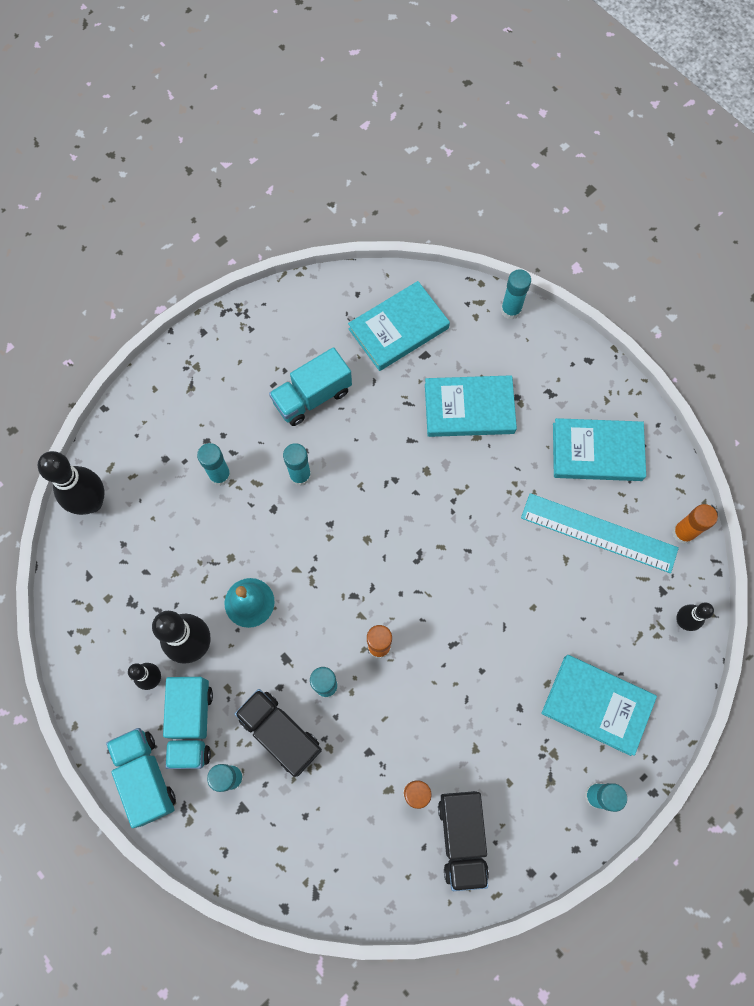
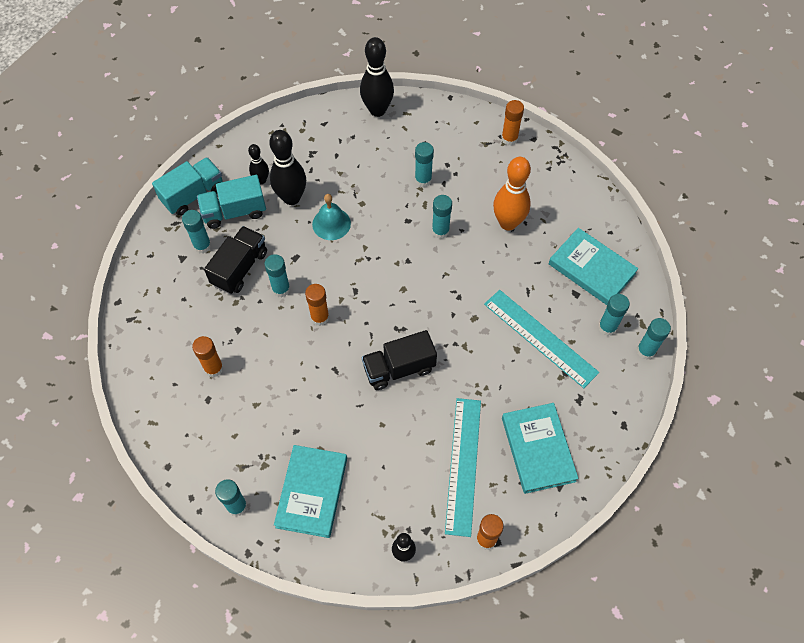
camera: 75 degrees right, 10 degrees down
(193, 359) = (509, 139): none -> orange glue stick
(312, 397) = (508, 223): turquoise truck -> orange bowling pin
(462, 838) = (186, 409): black truck -> black truck (399, 368)
(469, 408) = (540, 338): turquoise book -> turquoise ruler
(474, 337) = (607, 327): none -> turquoise glue stick

